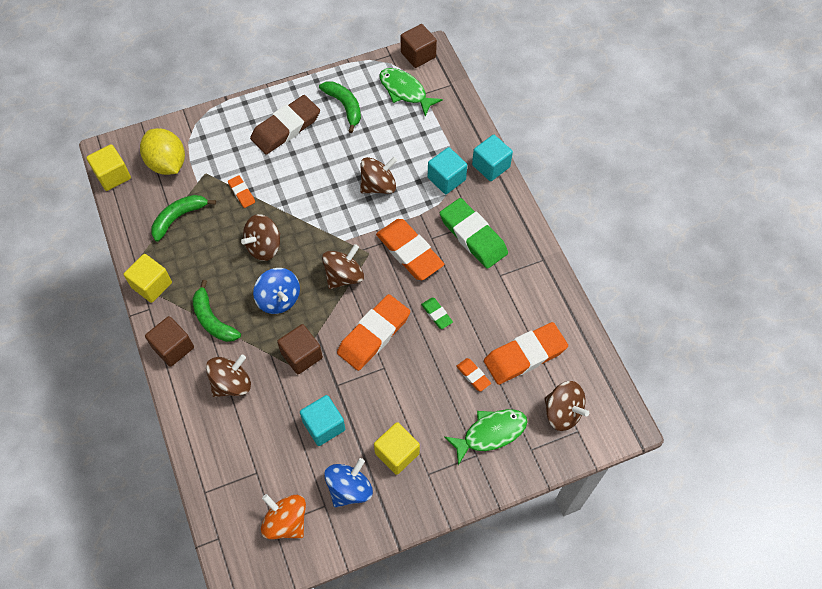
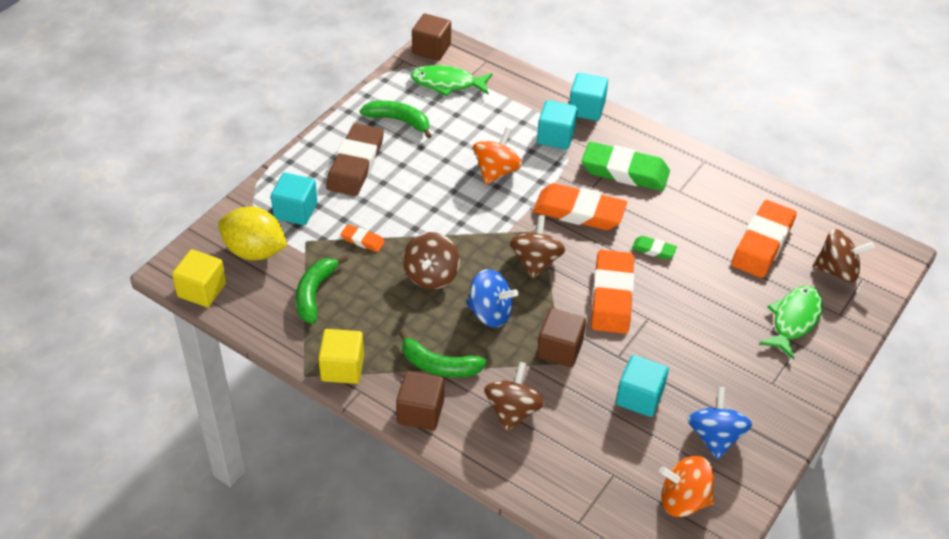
camera: 35 degrees left, 15 degrees down
(217, 145) = (295, 211): none -> turquoise cube
(378, 185) = (496, 171): brown spinning top -> orange spinning top
(397, 453) = (729, 382): yellow cube -> none
(473, 375) = (734, 282): orange eraser -> none

